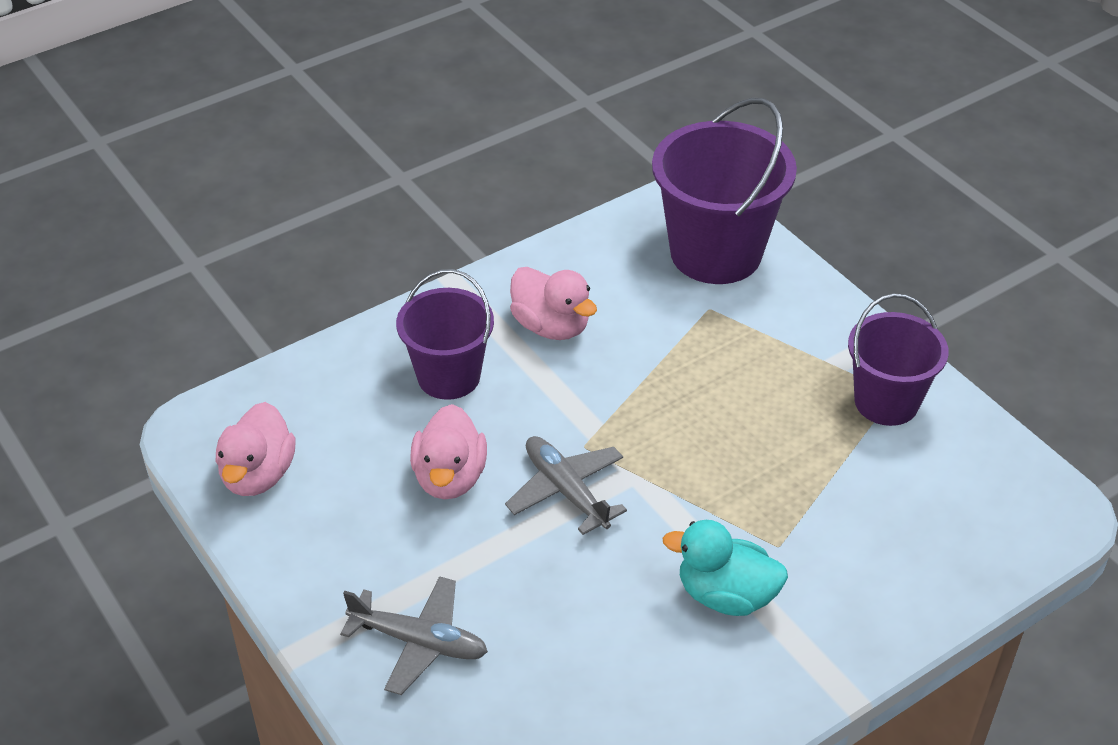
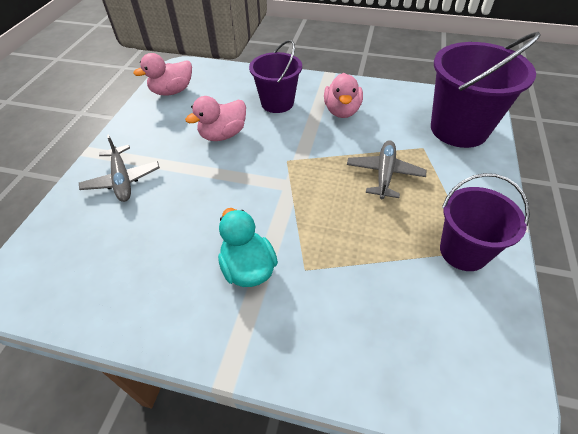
camera: 50 degrees right, 5 degrees up
(566, 490) = (254, 171): grey plane -> grey plane (384, 174)

